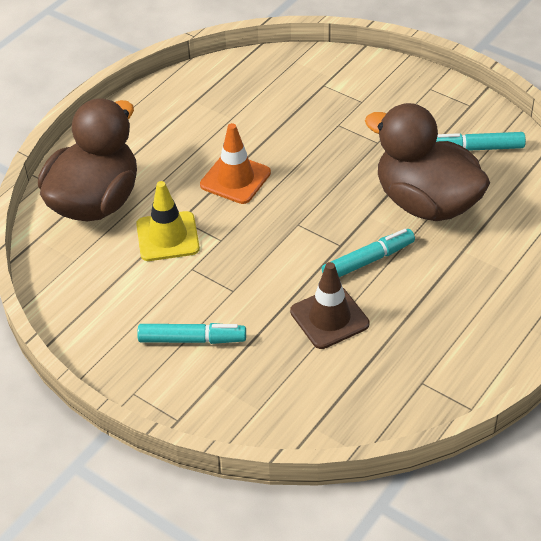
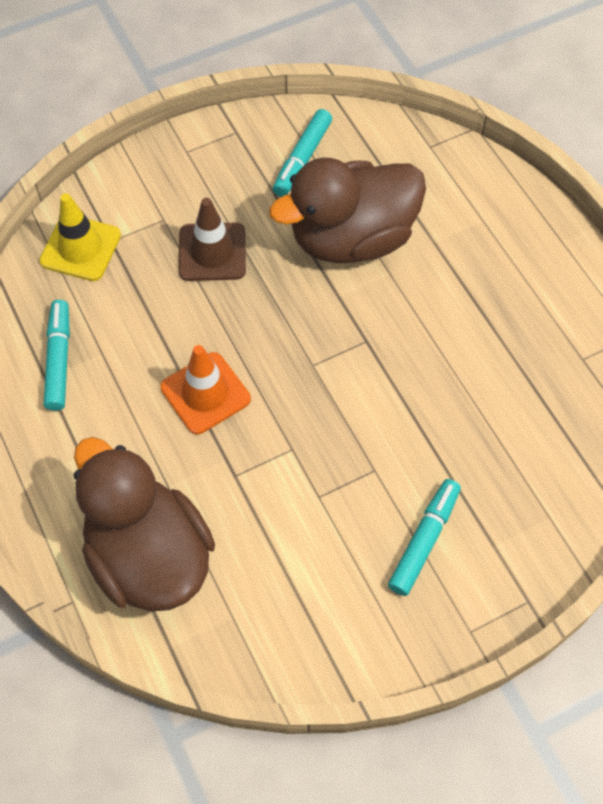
camera: 65 degrees left, 15 degrees up
(167, 236) = (255, 501): yellow traffic cone -> yellow traffic cone (80, 248)
(329, 318) = (461, 397): brown traffic cone -> brown traffic cone (212, 252)
(368, 261) = (402, 327): turquoise marker -> turquoise marker (59, 360)

